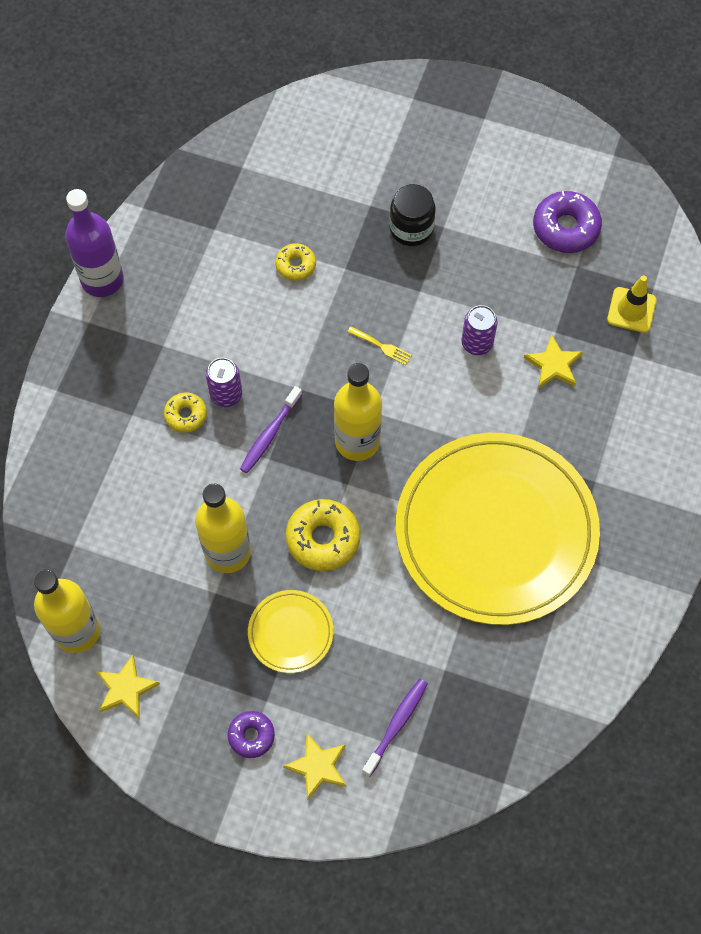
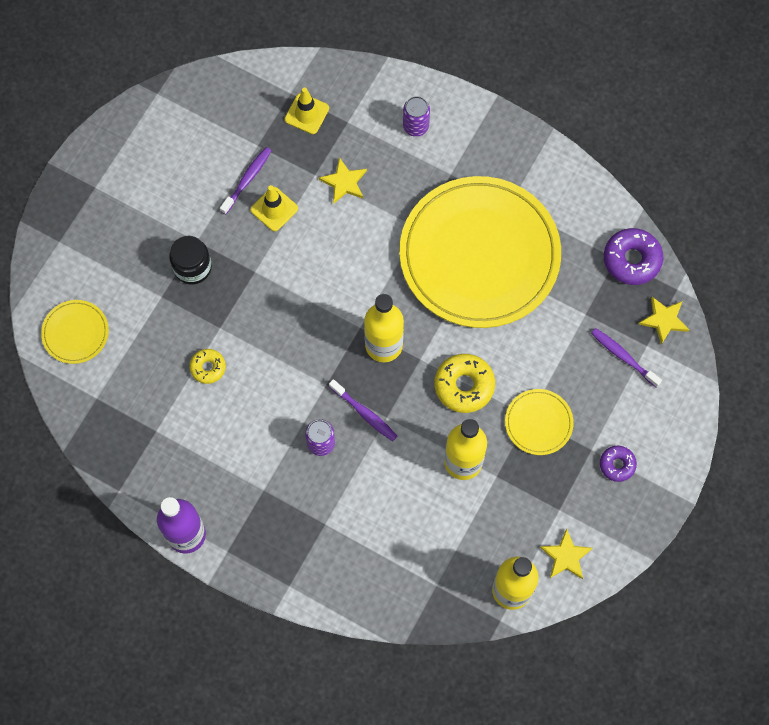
camera: 80 degrees left, 5 degrees up
(186, 415) = (334, 479): yellow donut -> none
(312, 134) = (75, 333): none -> yellow plate
(317, 767) = (647, 419): yellow star -> yellow star (664, 320)
(382, 346) = (301, 311): yellow fork -> none
(477, 343) = (313, 236): purple can -> purple can (415, 126)
(501, 297) = (274, 209): none -> yellow traffic cone
(531, 263) = (247, 179): none -> purple toothbrush
(565, 228) = (219, 146): purple donut -> purple donut (632, 260)

